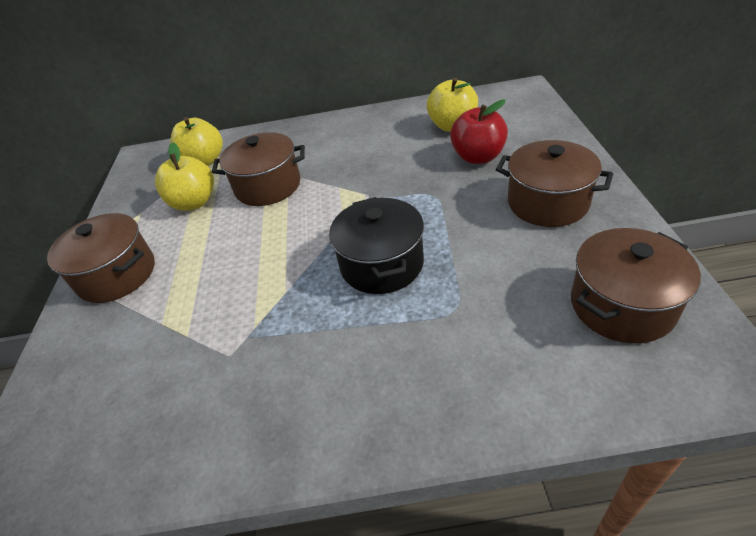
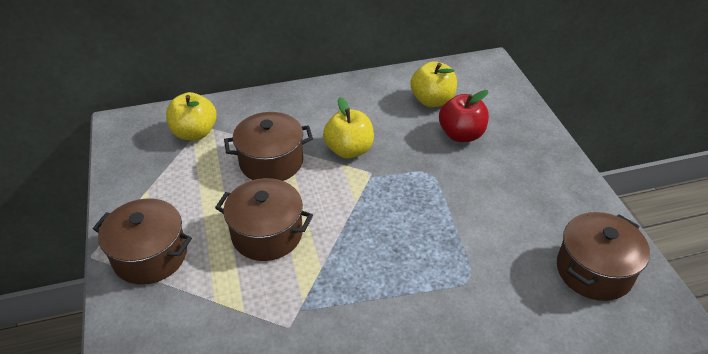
camera: 15 degrees left, 0 degrees up
(194, 202) = (201, 179): yellow apple -> yellow apple (349, 150)
(382, 264) = (399, 240): black pot -> none
(547, 202) = (527, 181): brown pot -> brown pot (267, 234)

